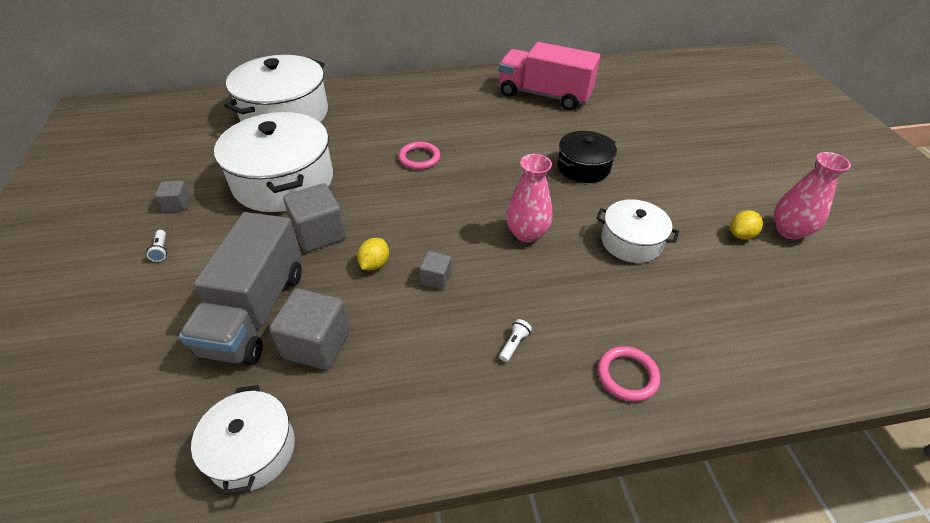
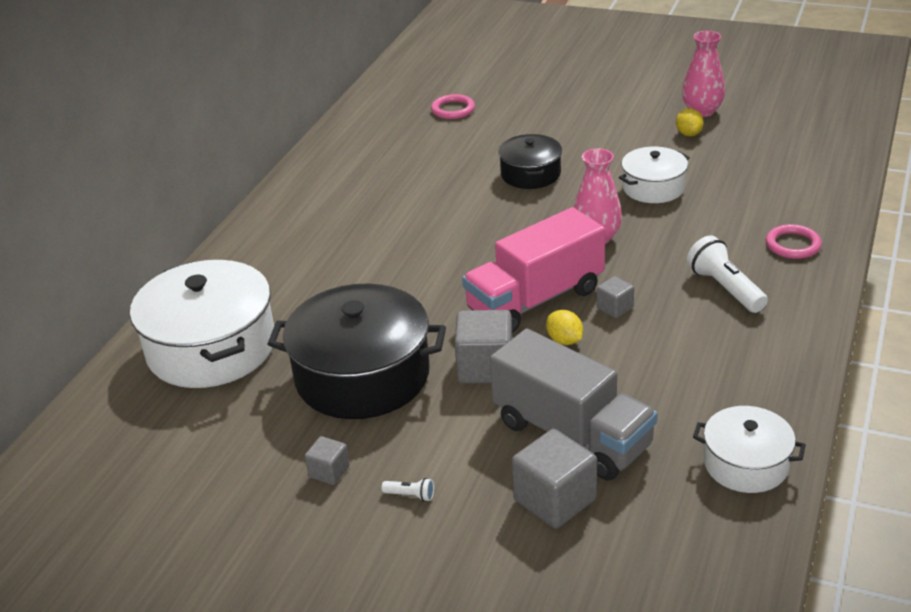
camera: 55 degrees left, 10 degrees down
(283, 181) = (362, 376): white pot -> black pot
(316, 344) = (647, 401): grey cube -> grey cube (555, 500)
(419, 158) = (416, 267): pink ring -> pink ring (453, 109)
(514, 344) = (725, 288): white flashlight -> white flashlight, size x2.18
(544, 95) = (385, 153): pink truck -> pink truck (535, 300)

